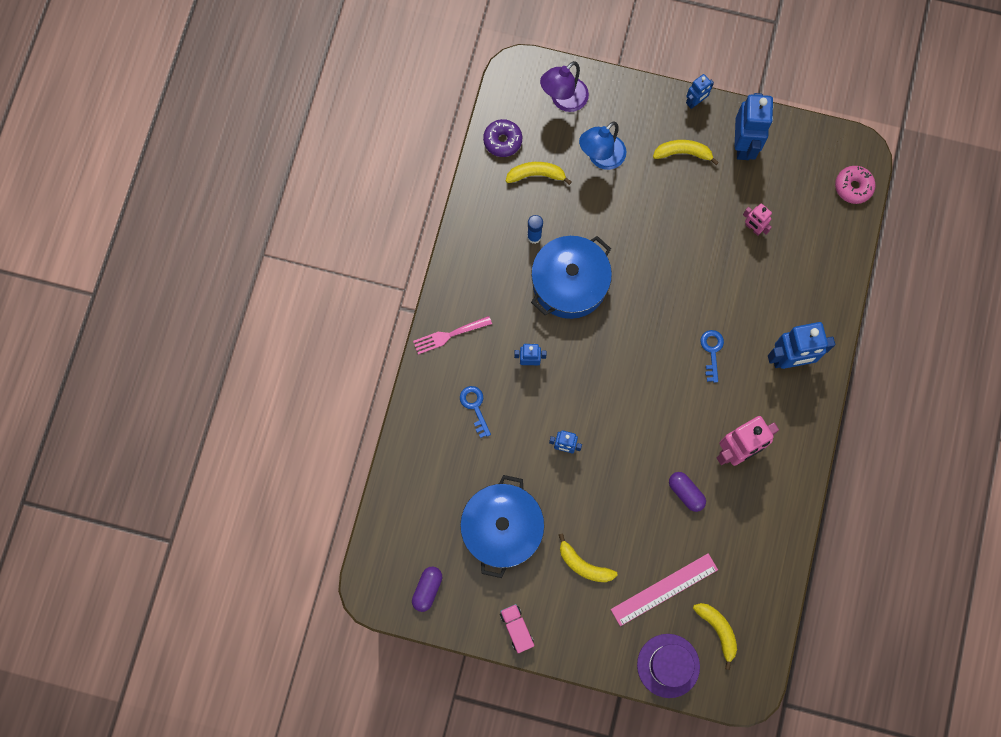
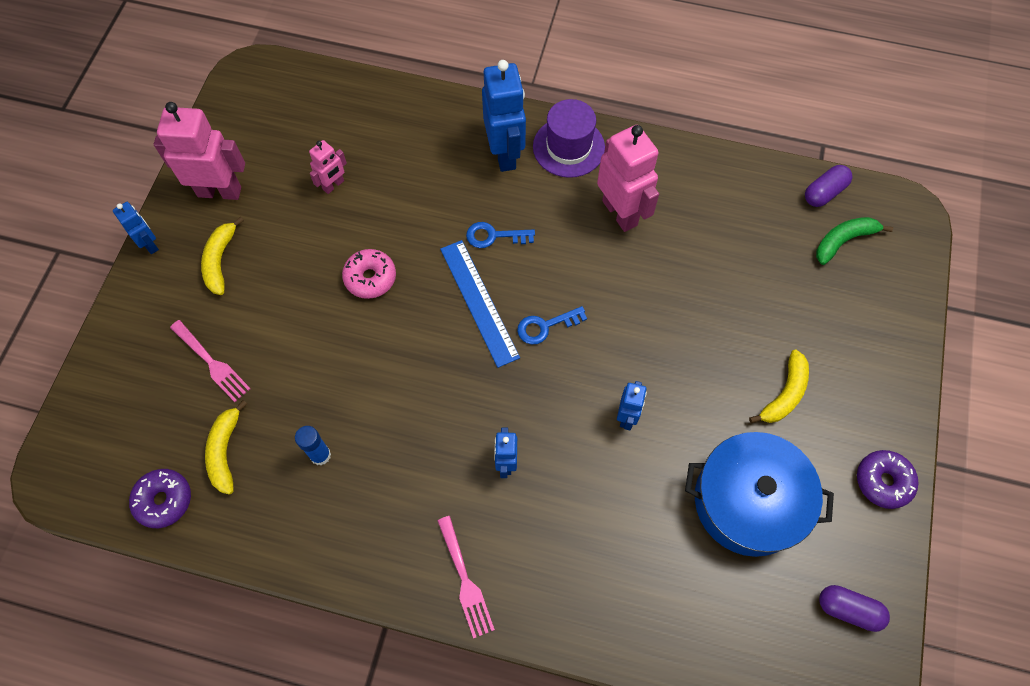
camera: 90 degrees left, 10 degrees down
(475, 407) = (574, 541): blue key -> blue key (545, 326)
(516, 629) = (883, 481): pink truck -> purple donut
(563, 100) = (115, 412): purple lamp -> none
(569, 283) = (394, 407): blue pot -> none
(601, 158) = (212, 363): blue lamp -> pink fork
(654, 341) = (479, 302): none -> blue ruler
(664, 589) = (802, 298): pink ruler -> none
(668, 665) = (896, 296): purple hat -> purple hat (568, 147)
(686, 493) = (678, 271): purple capsule -> purple capsule (824, 192)
(718, 630) = (843, 241): yellow banana -> green banana
(743, 145) = (219, 191): blue robot -> pink robot
(853, 187) = (291, 81): pink donut -> pink donut (370, 278)

